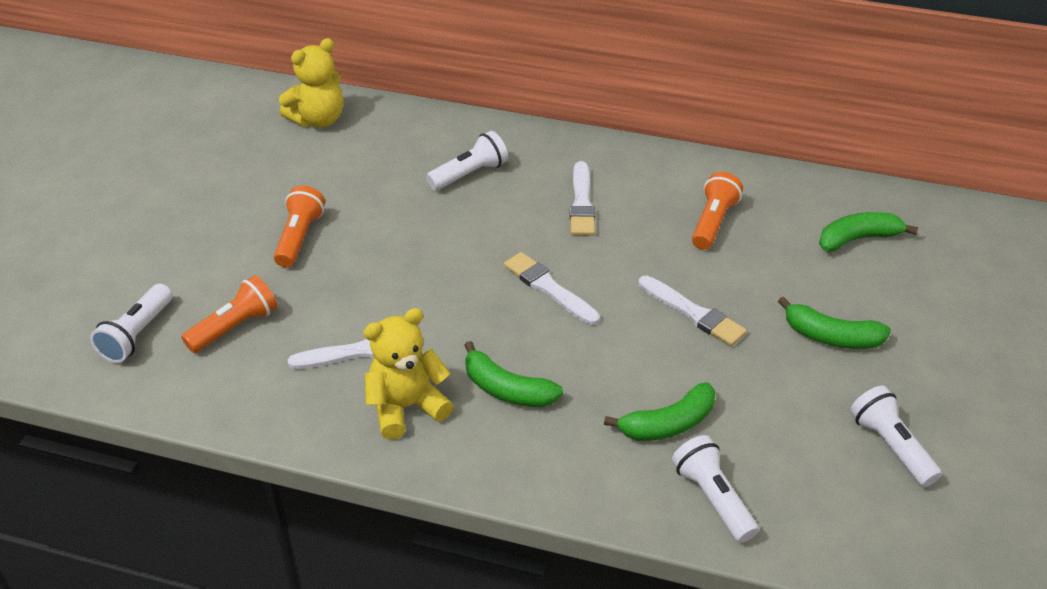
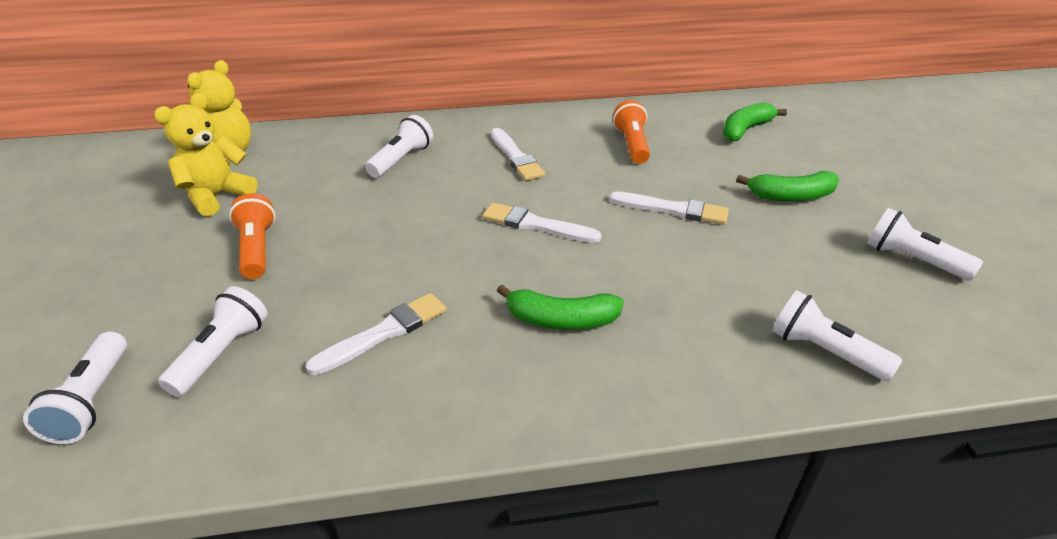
camera: 25 degrees left, 5 degrees down
(235, 327) = (222, 353): orange flashlight -> white flashlight
(406, 407) = (470, 371): yellow teddy bear -> yellow teddy bear (217, 196)
(668, 424) = (730, 301): green banana -> none

